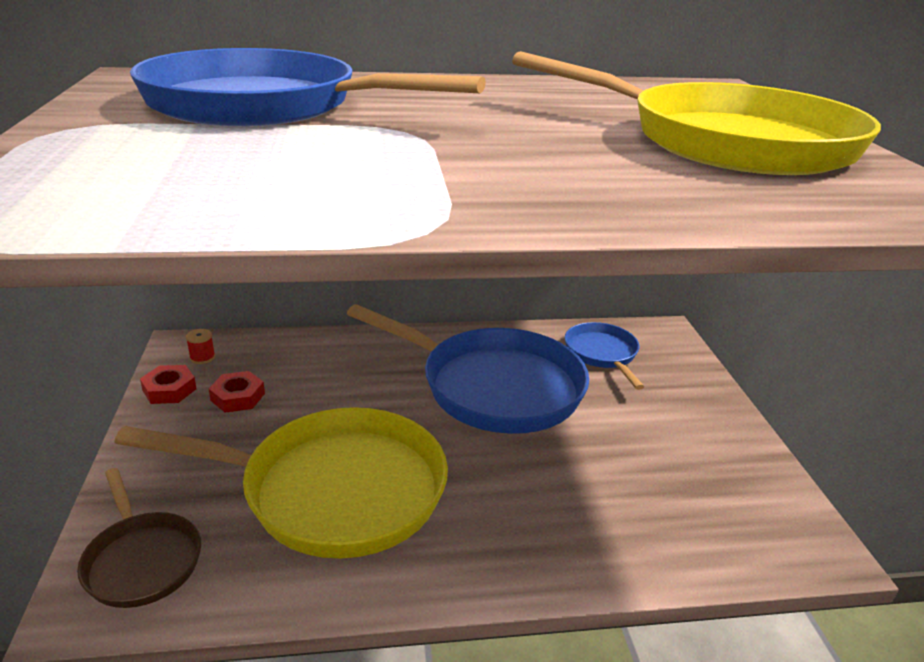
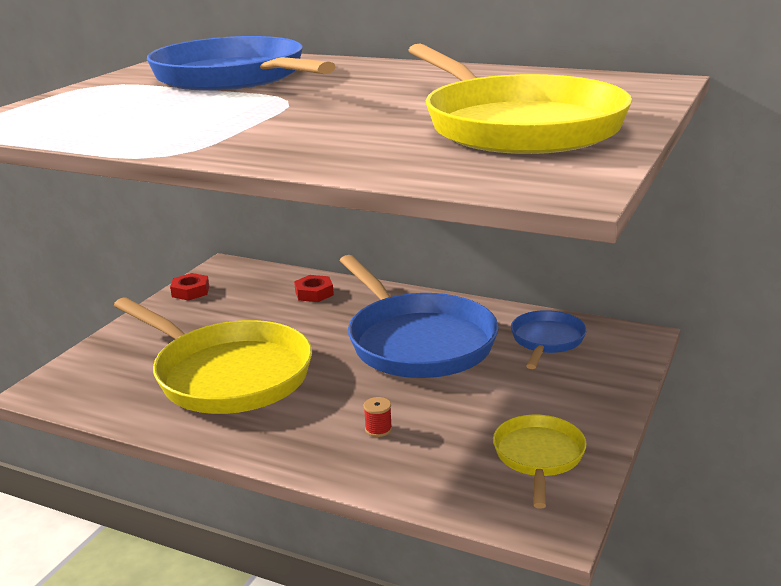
camera: 35 degrees right, 5 degrees down
(141, 560) = (87, 378): brown pan -> none
(202, 357) = (230, 276): red spool -> red spool (378, 429)
(238, 397) = (227, 305): red nut -> red nut (314, 293)
(731, 481) = (538, 457): none -> yellow pan

